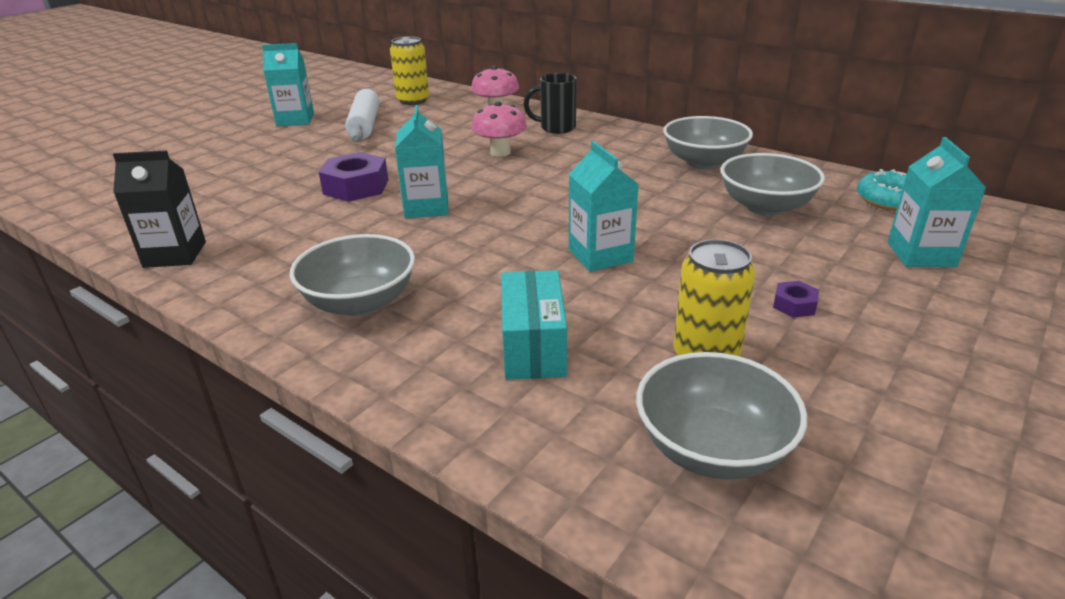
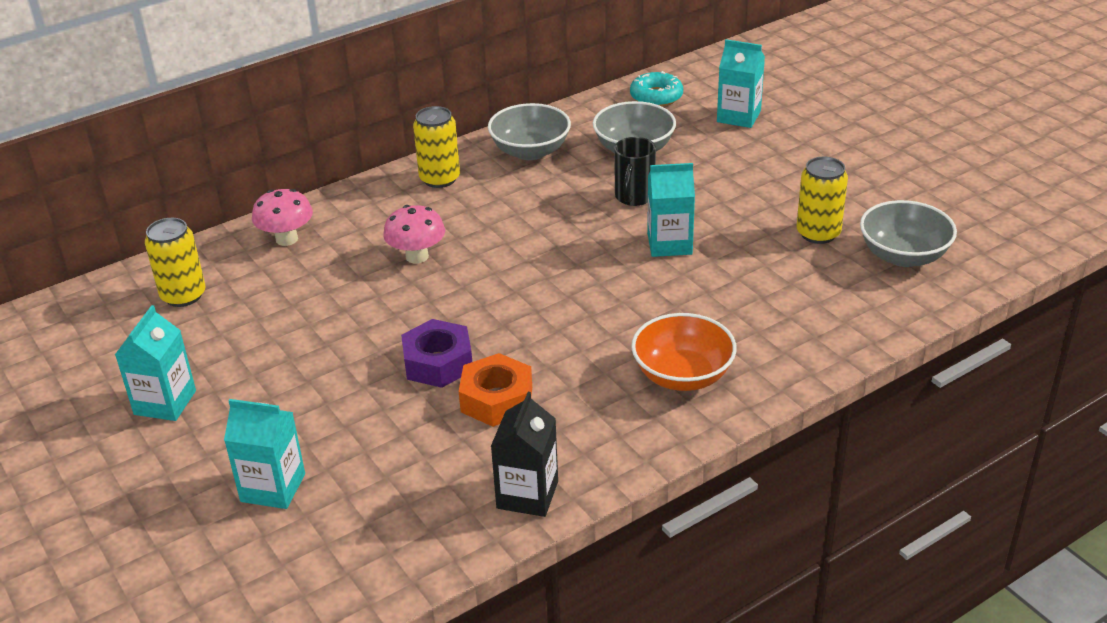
camera: 70 degrees left, 5 degrees up
(309, 218) = (496, 399): none -> orange nut
(360, 302) = (682, 375): grey bowl -> orange bowl
(365, 125) = (244, 343): white rolling pin -> none
(426, 207) = (522, 321): turquoise carton -> turquoise carton (273, 488)
(533, 346) = (780, 299): turquoise box -> none
(556, 128) = (377, 210): black mug -> black mug (634, 197)
(621, 138) = (440, 179): none -> yellow can
(794, 305) = (777, 184): purple nut -> none

